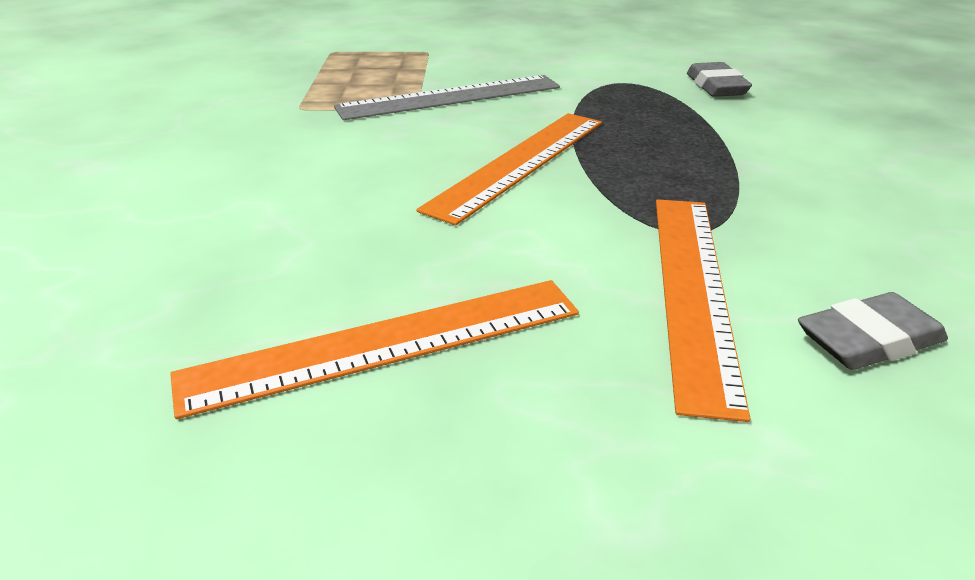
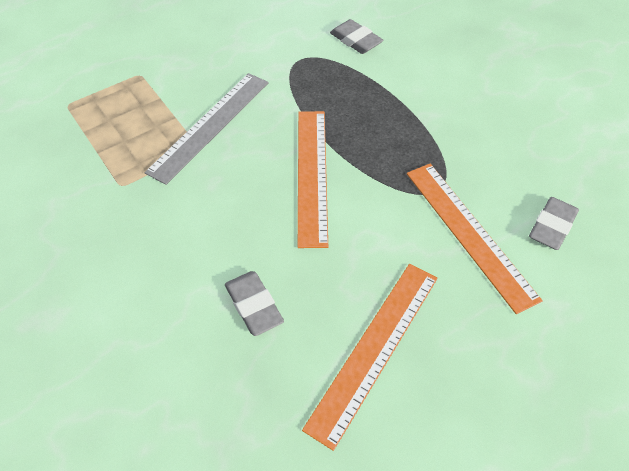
camera: 35 degrees left, 20 degrees up
(293, 237) = (253, 305): none -> grey eraser

